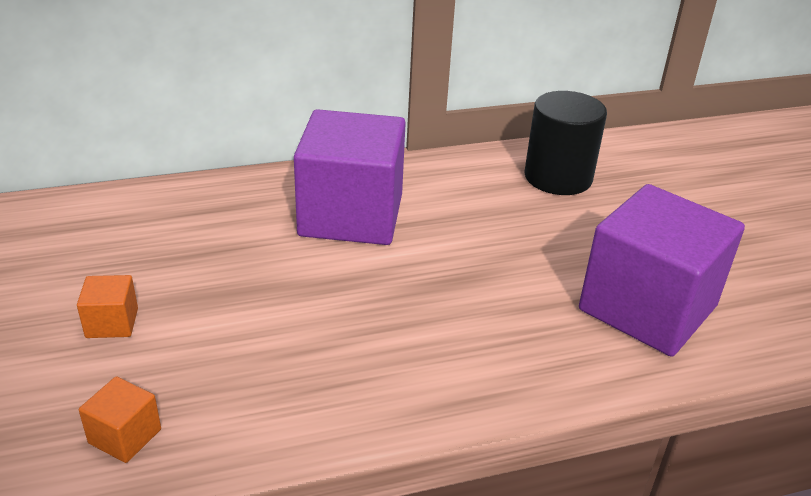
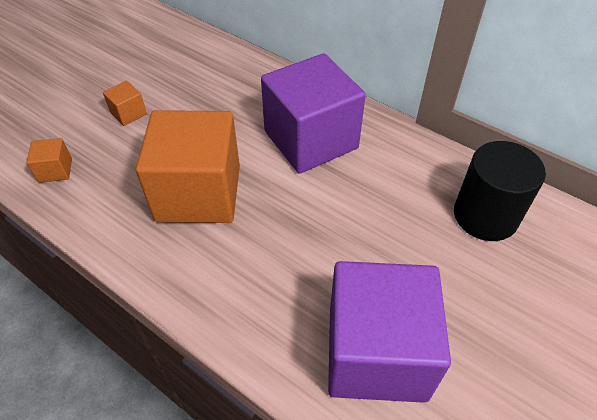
camera: 55 degrees right, 15 degrees up
(330, 326) = (198, 193): none -> orange cube

